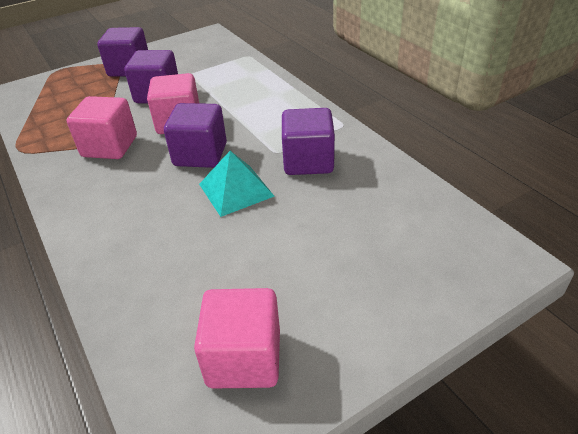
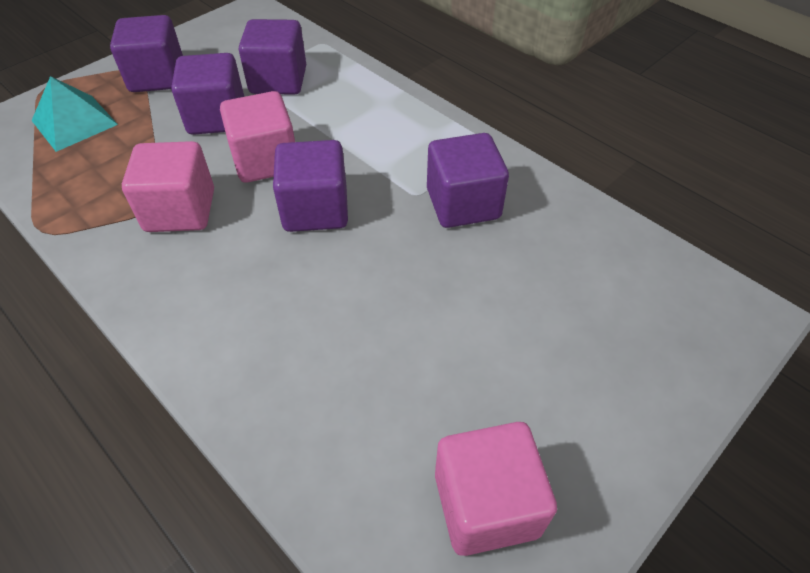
camera: 15 degrees left, 10 degrees up
(208, 76) = (278, 81): none -> purple cube
(236, 190) = (384, 259): turquoise pyramid -> turquoise pyramid (74, 122)

